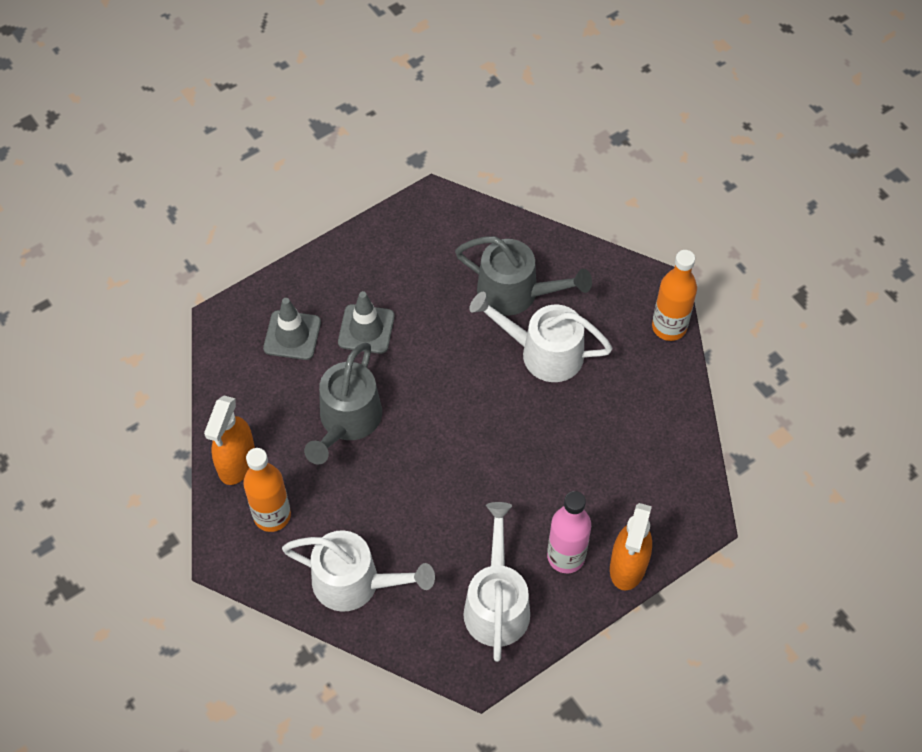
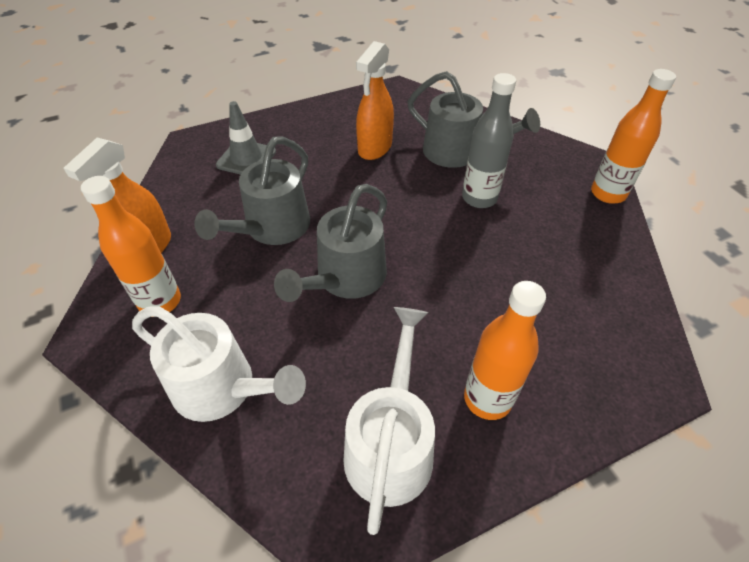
camera: 10 degrees right, 10 degrees down
(366, 329) = (314, 162): grey traffic cone -> none
(431, 466) = (345, 279): none -> grey watering can
(542, 352) = (479, 198): white watering can -> grey bottle
(566, 556) = (487, 399): pink bottle -> orange bottle
(628, 566) = (568, 424): orange spray bottle -> orange spray bottle (374, 148)

